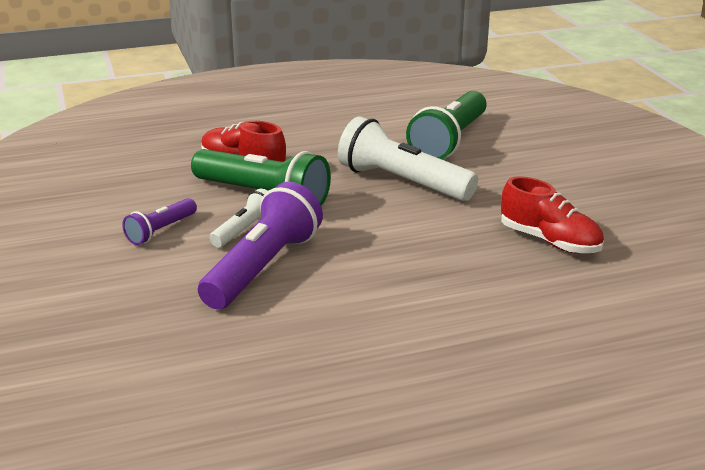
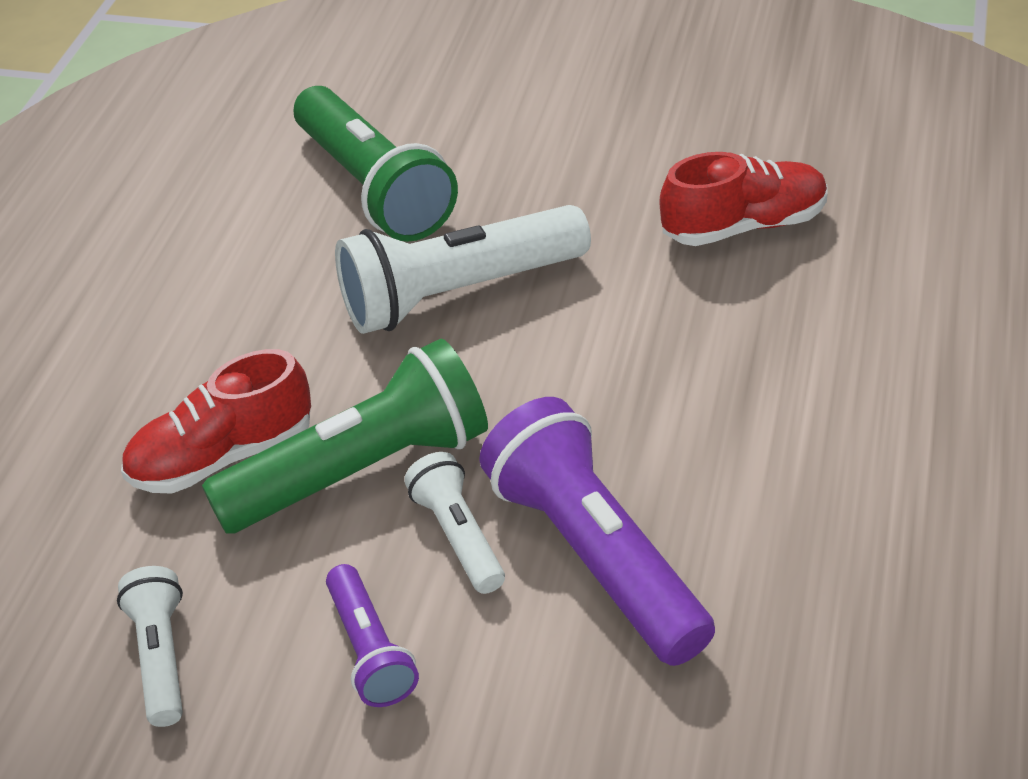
camera: 55 degrees left, 15 degrees up
(124, 189) = (161, 657): none -> white flashlight

